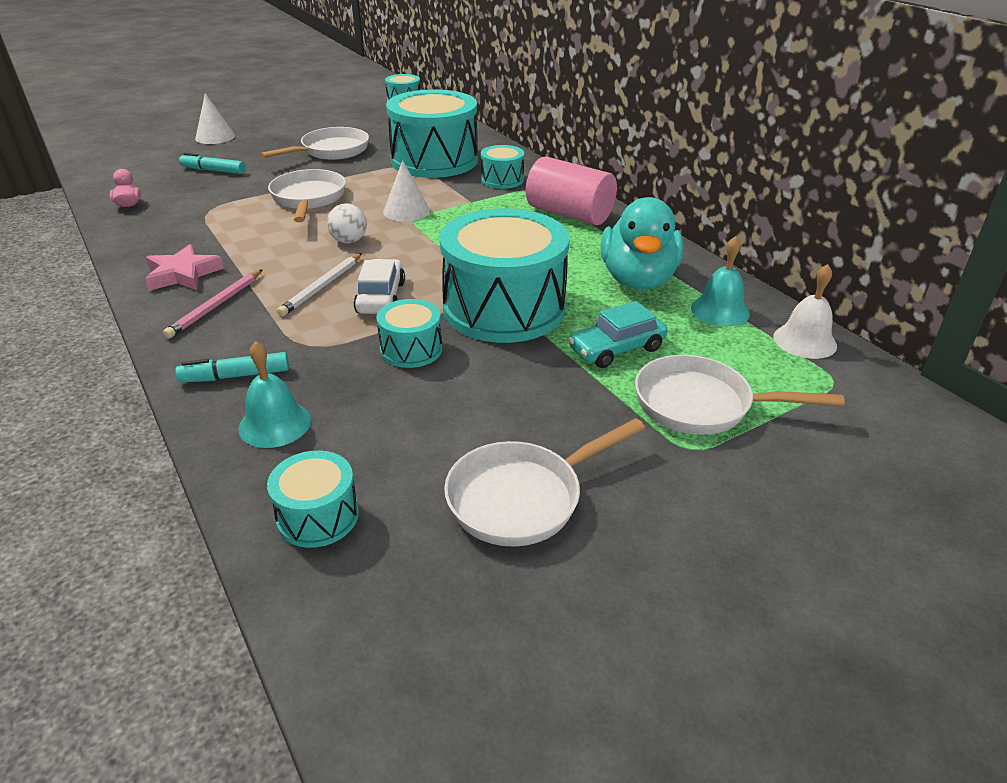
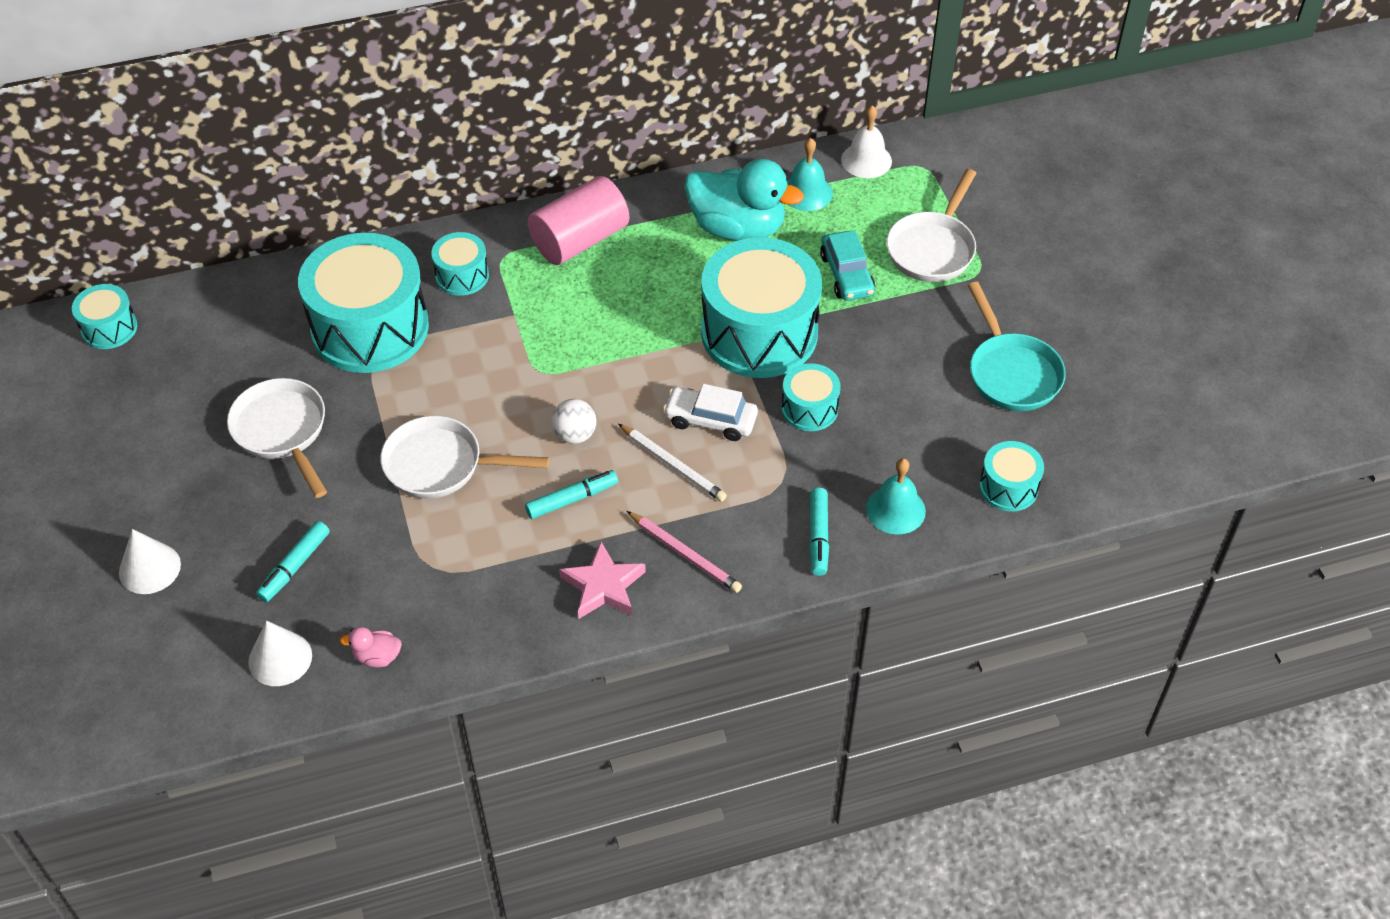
camera: 75 degrees left, 15 degrees up
(278, 249) = (572, 499): none -> turquoise marker
(406, 211) = (515, 375): white cone -> white cone (280, 658)
(522, 497) = (1011, 373): white pan -> turquoise pan

